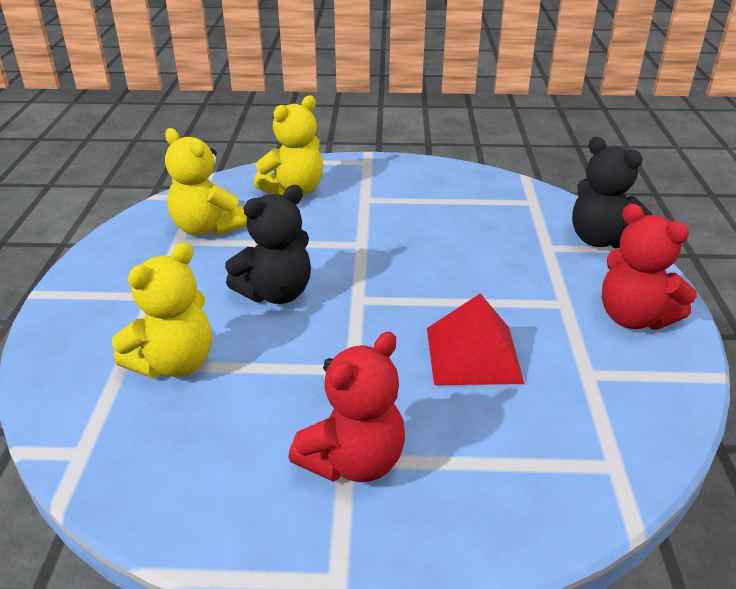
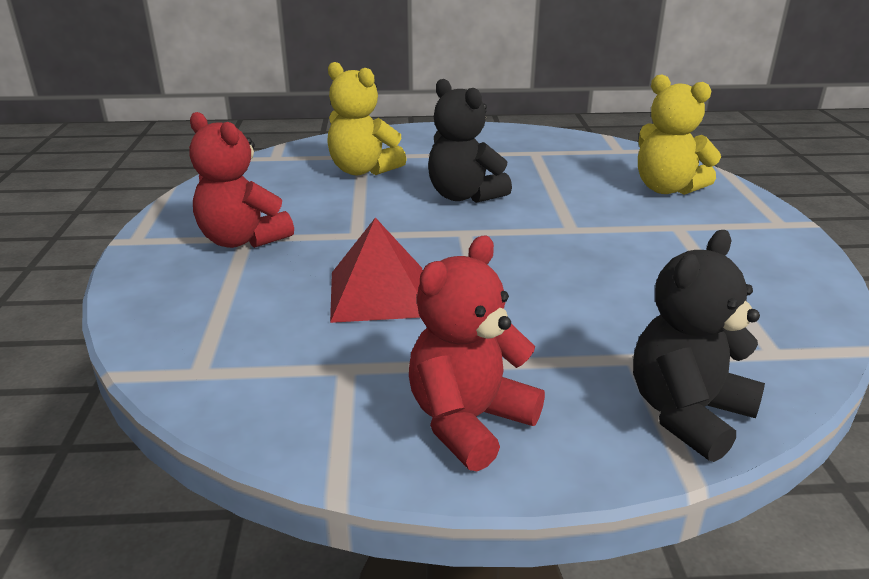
camera: 85 degrees right, 5 degrees down
(207, 228) = (562, 160): yellow teddy bear -> none

